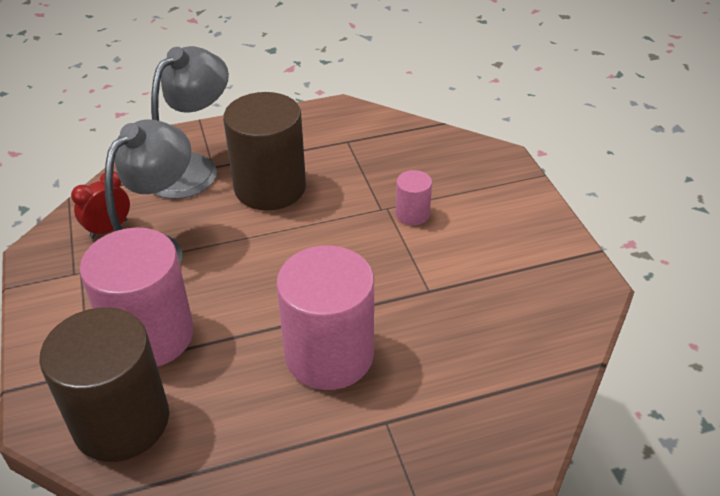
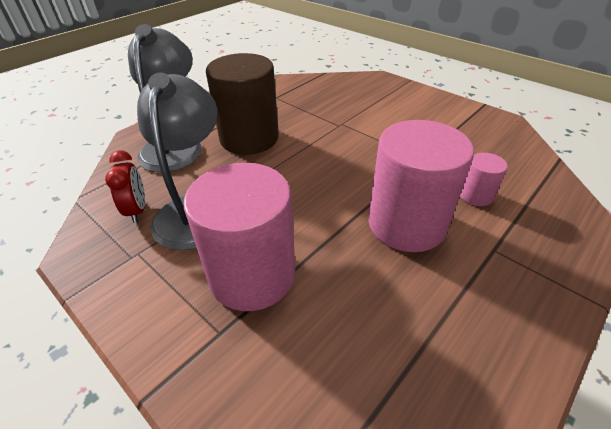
camera: 30 degrees left, 0 degrees up
(109, 229) = (137, 210): red clock -> red clock turned 150 degrees clockwise
(121, 421) = (295, 362): brown cylinder -> none
(412, 214) = (362, 121): pink cylinder -> pink cylinder (476, 195)

